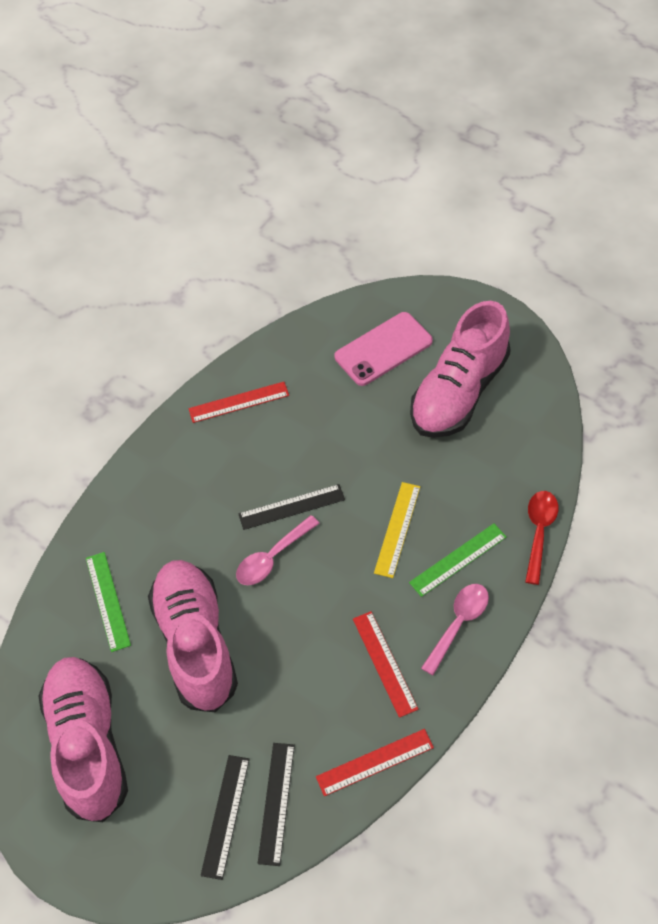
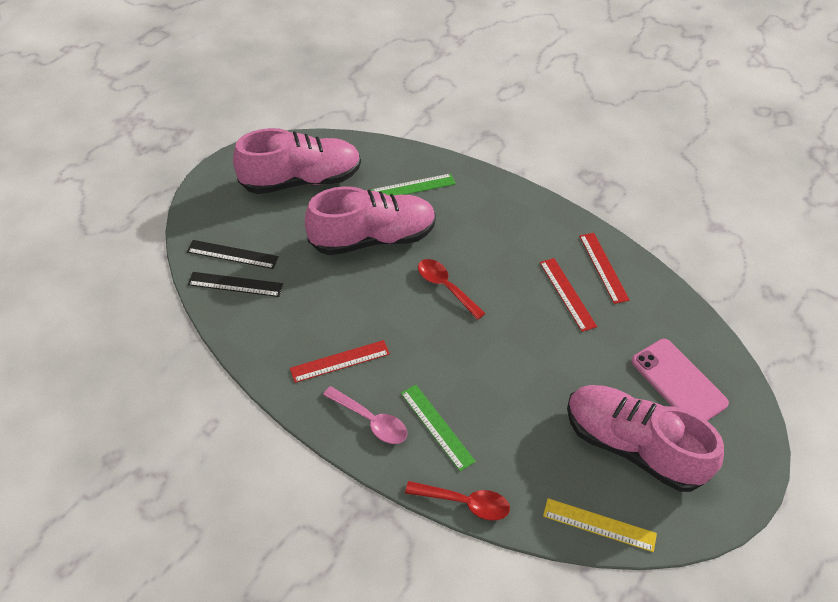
camera: 85 degrees right, 5 degrees down
(272, 557) = (445, 287): pink spoon -> red spoon
(291, 507) = (495, 302): black ruler -> none
(374, 762) = (255, 349): red ruler -> red ruler (567, 294)
(397, 529) = (471, 379): yellow ruler -> yellow ruler (599, 524)

